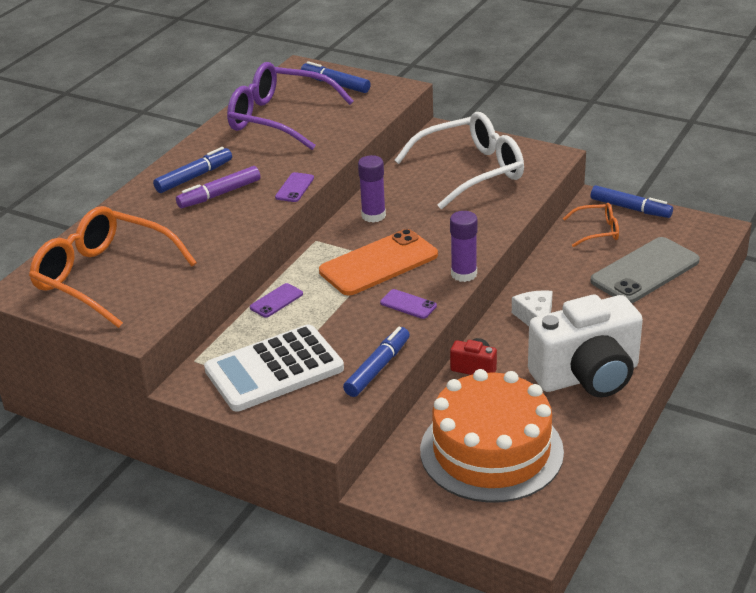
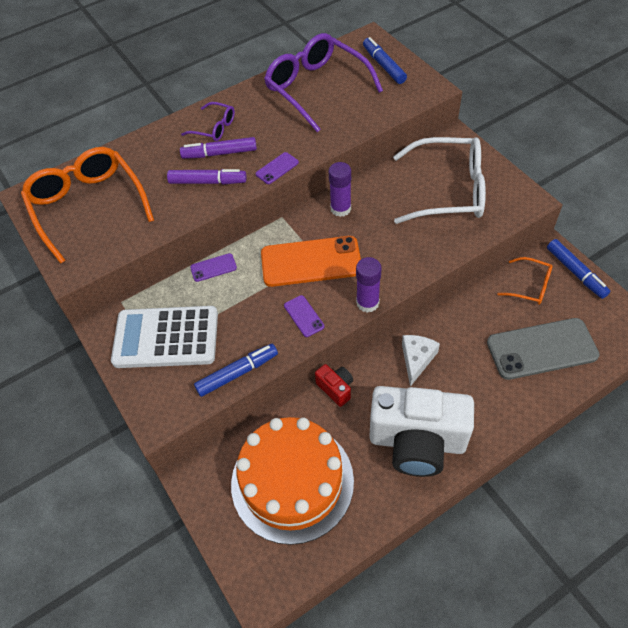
camera: 30 degrees right, 20 degrees up
(194, 177) = (214, 128): blue marker -> purple glasses
(227, 219) = (207, 182): none -> purple marker

